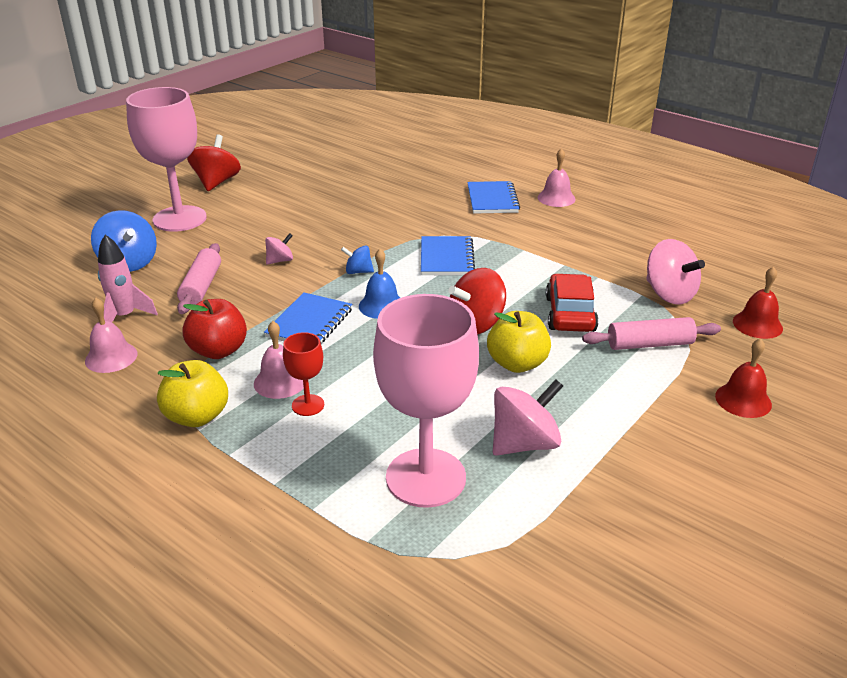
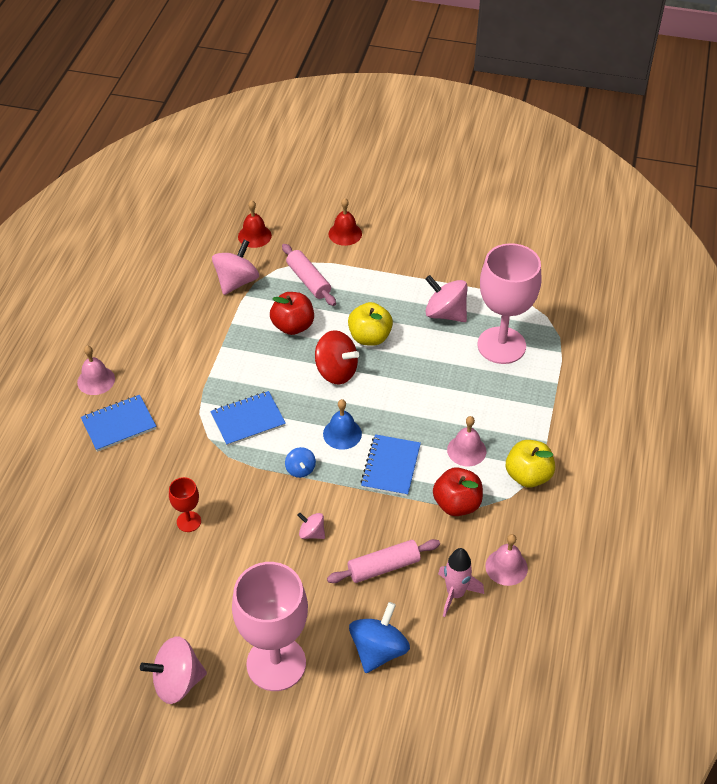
camera: 115 degrees left, 15 degrees up
(216, 182) = (177, 682): red spinning top -> pink spinning top
(308, 405) = (479, 424): red goblet -> red goblet (189, 521)
(310, 323) = (390, 467): blue notebook -> blue notebook turned 75 degrees counterclockwise
(570, 314) = (293, 326): red car -> red apple

